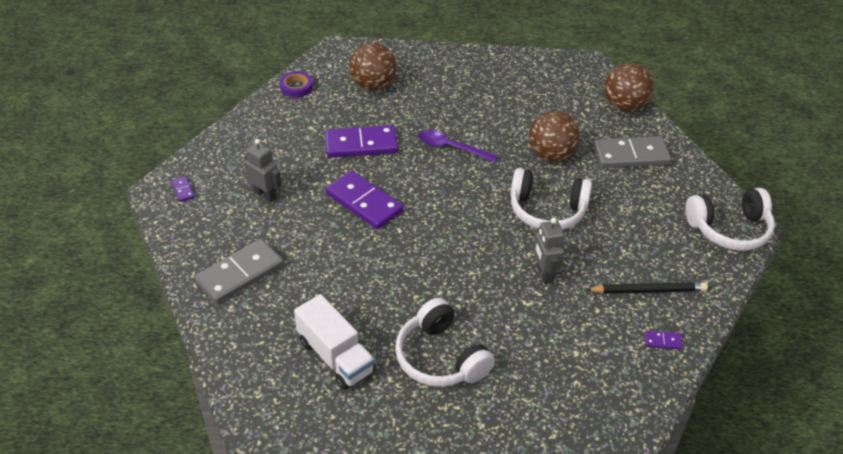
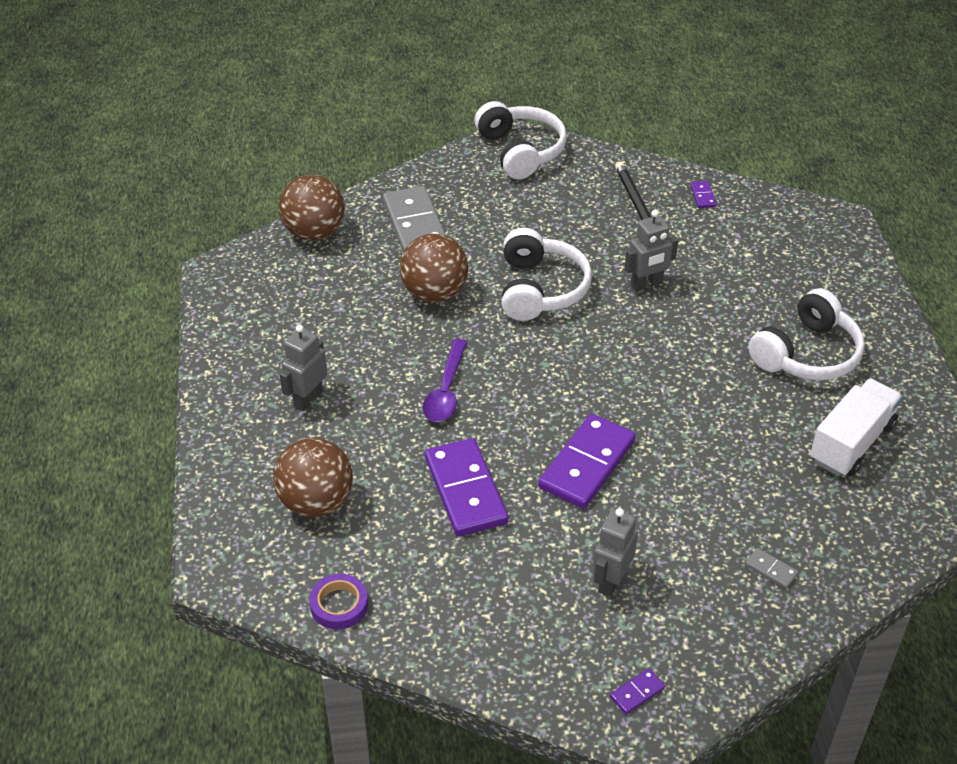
camera: 100 degrees left, 0 degrees up
(240, 274) = (771, 570): grey domino -> grey domino, size x0.42
(458, 89) = (308, 399): none -> grey robot

